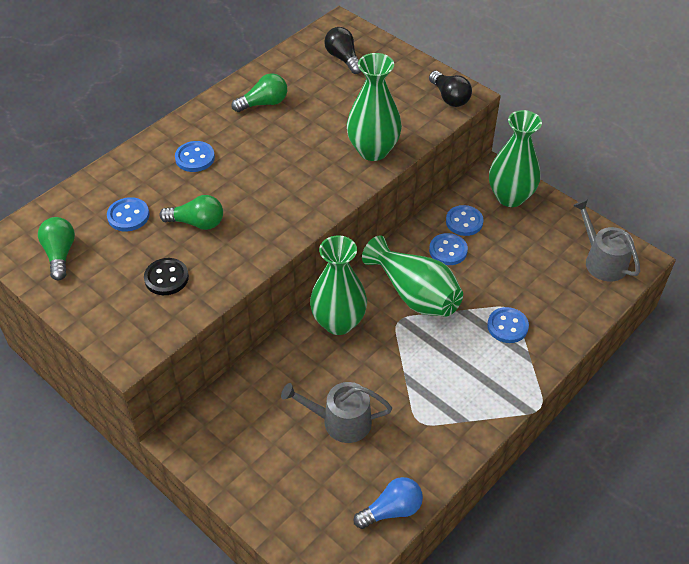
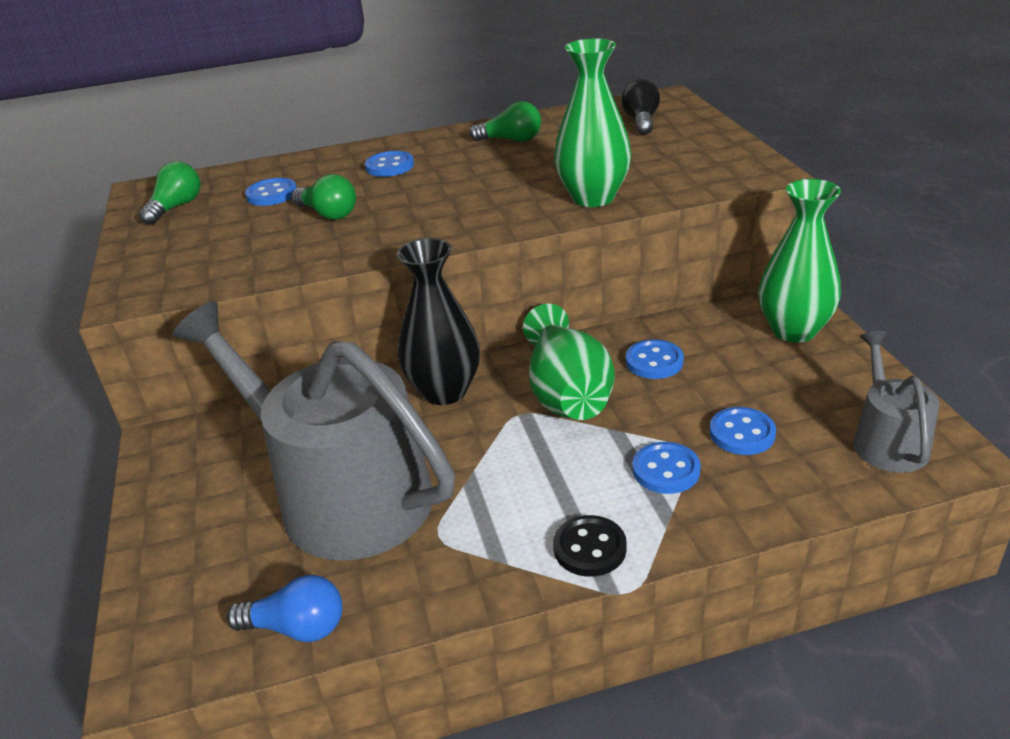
camera: 35 degrees right, 15 degrees down
(166, 278) = (242, 249): black button -> black button (589, 548)
(338, 322) = (444, 391): green vase -> black vase
(340, 421) = (341, 494): grey watering can -> grey watering can, size x2.08
(449, 97) = (743, 172): black light bulb -> none
(464, 222) = (703, 339): blue button -> blue button (742, 433)

